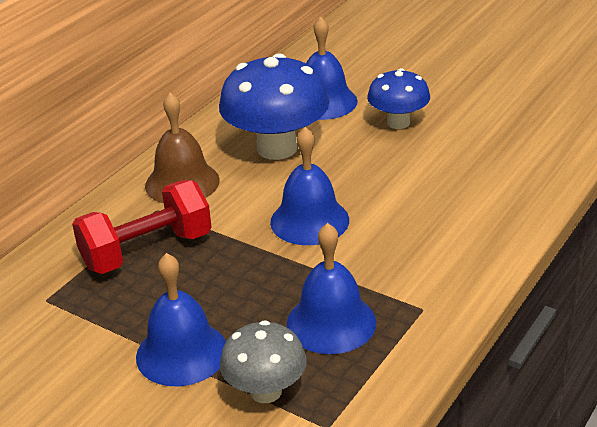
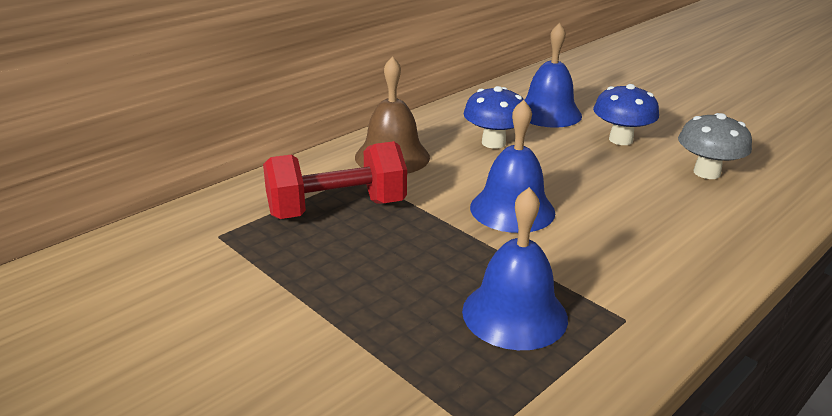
camera: 10 degrees right, 5 degrees down
(181, 353) = (337, 314): blue bell -> none
(265, 391) = (419, 376): grey mushroom -> grey mushroom (706, 173)
(277, 148) = (493, 143): blue mushroom -> blue mushroom, size x0.59

